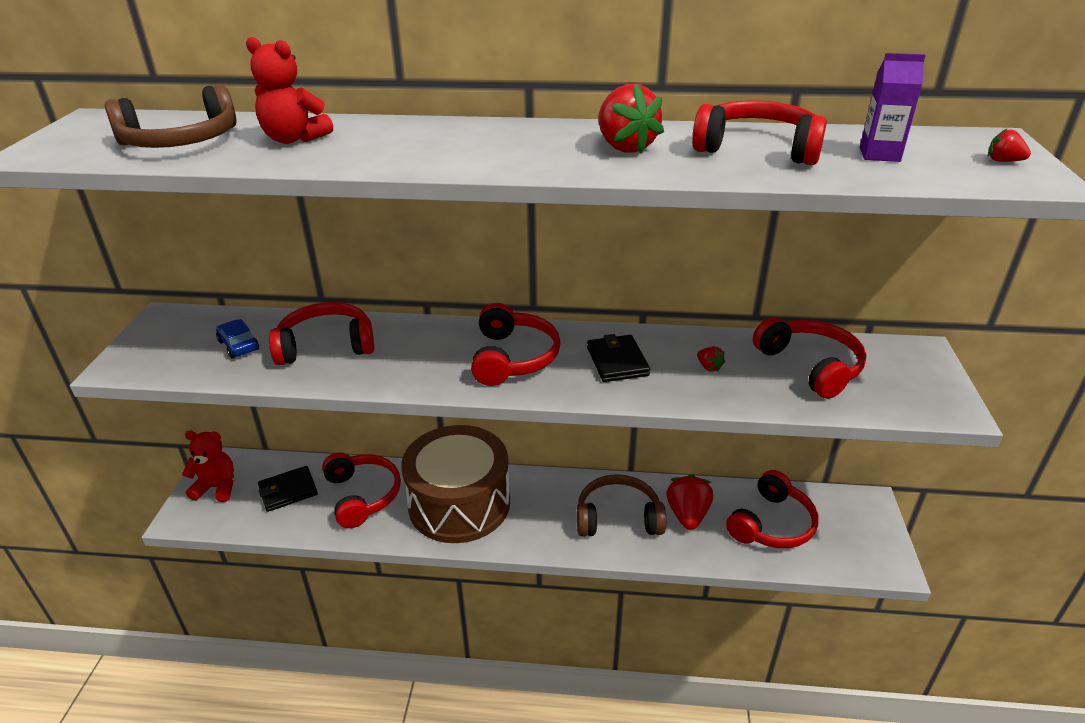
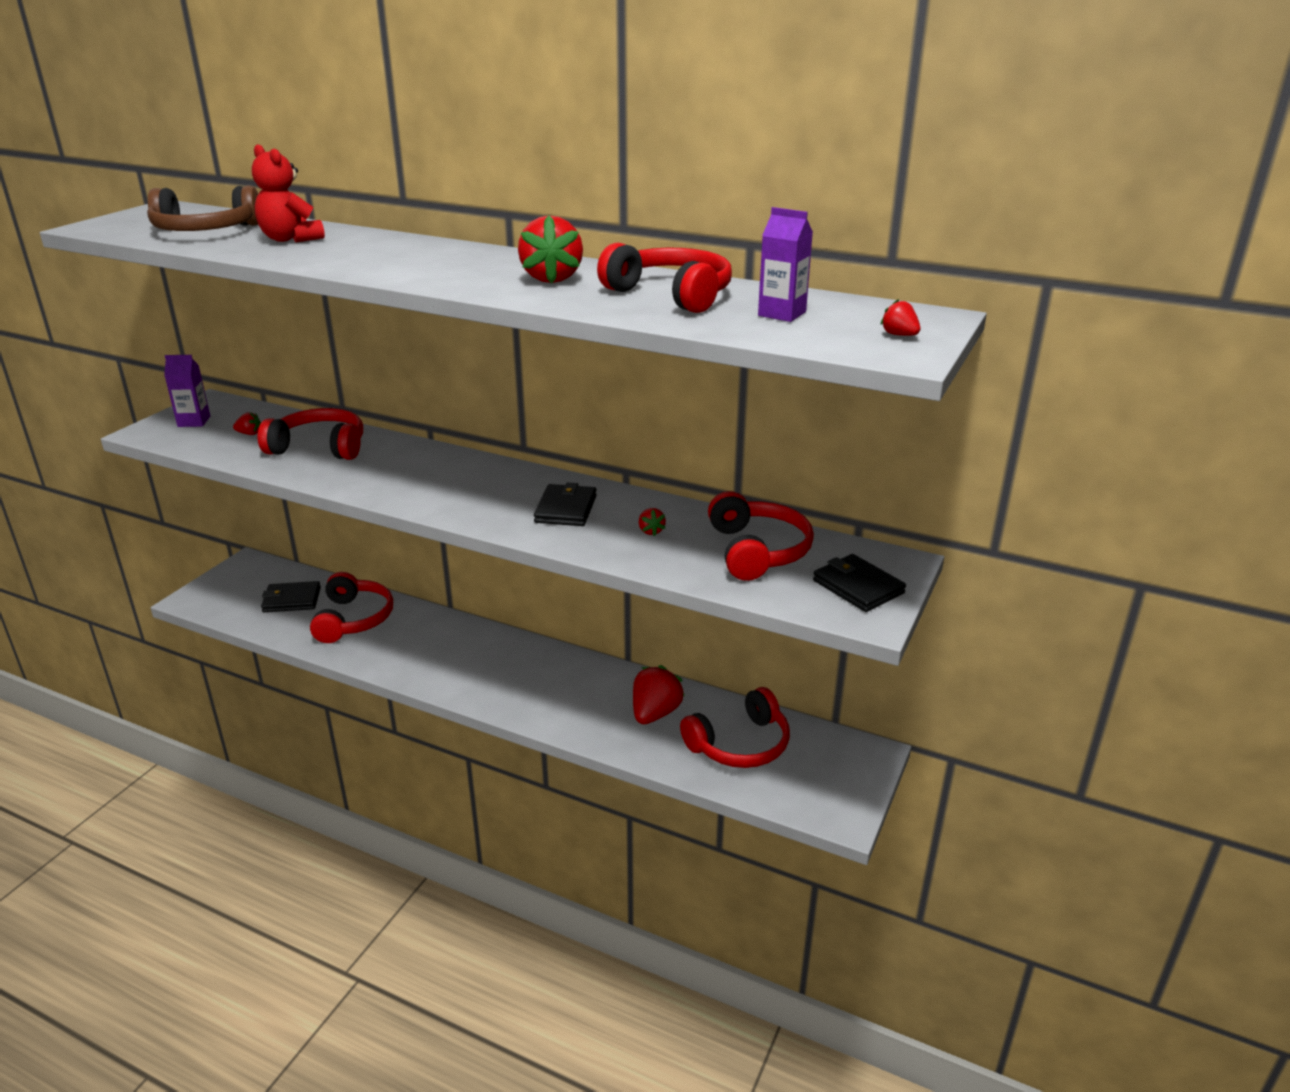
camera: 20 degrees right, 5 degrees down
(165, 343) = (194, 421): none -> purple carton
(217, 487) = (234, 583): red teddy bear -> none
(238, 345) = (249, 434): blue car -> red strawberry
(459, 503) = (436, 647): brown drum -> none
(513, 358) = (472, 487): red headphones -> none
(618, 517) = (581, 697): brown headphones -> none
(916, 382) = (858, 587): none -> black wallet

